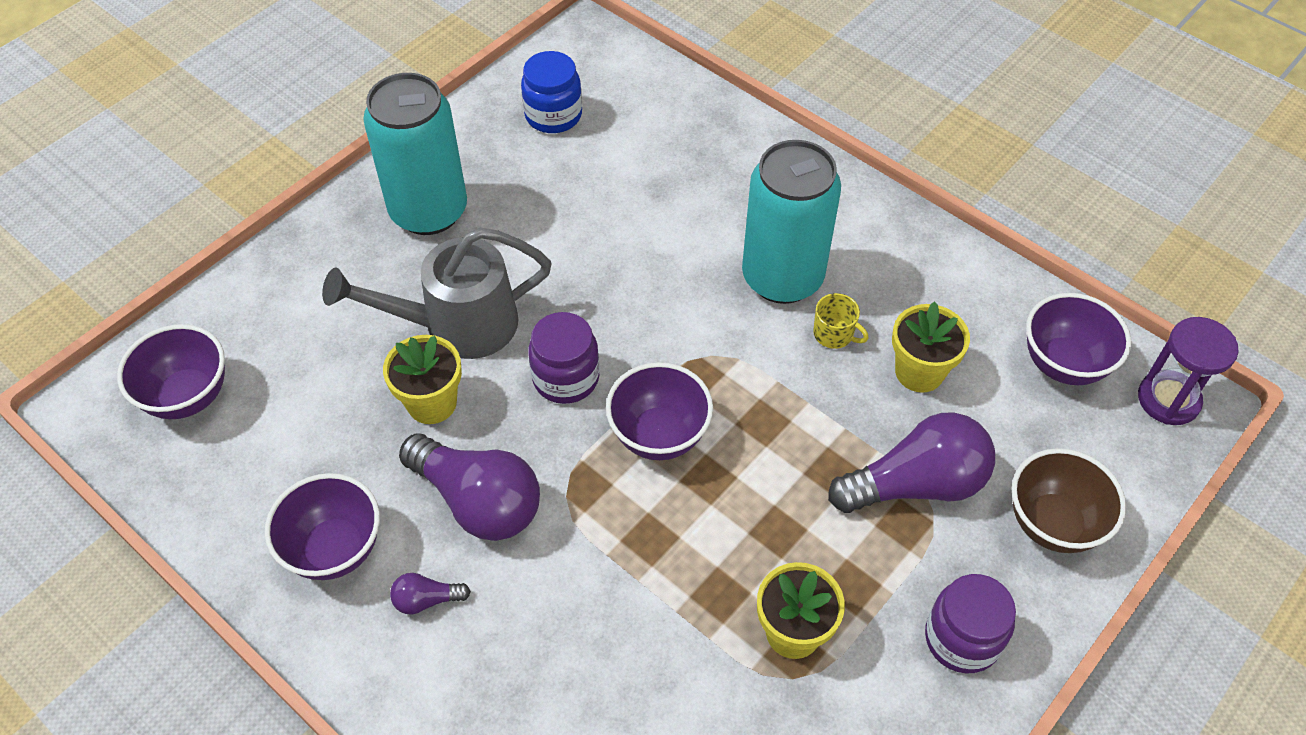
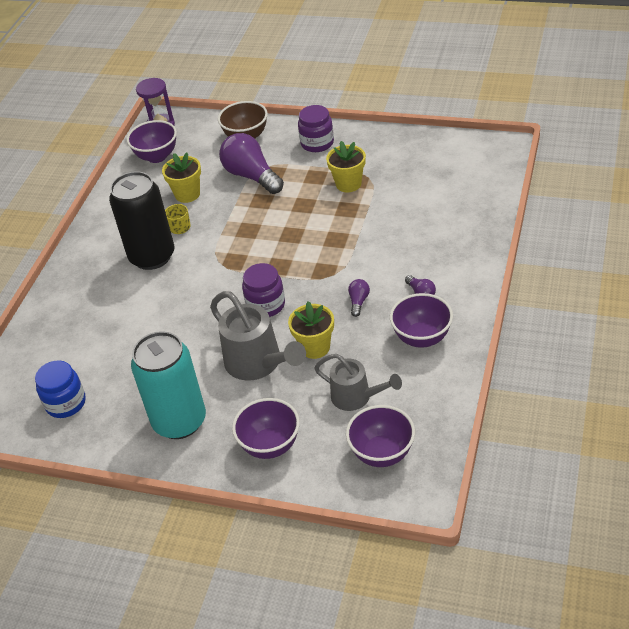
camera: 110 degrees left, 10 degrees down
(300, 411) = (356, 397): none -> grey watering can
(478, 501) = (358, 302): purple light bulb -> purple light bulb, size x0.44
(659, 435) = (278, 259): purple bowl -> purple bowl (270, 445)
(782, 277) = (152, 256): turquoise can -> black can

